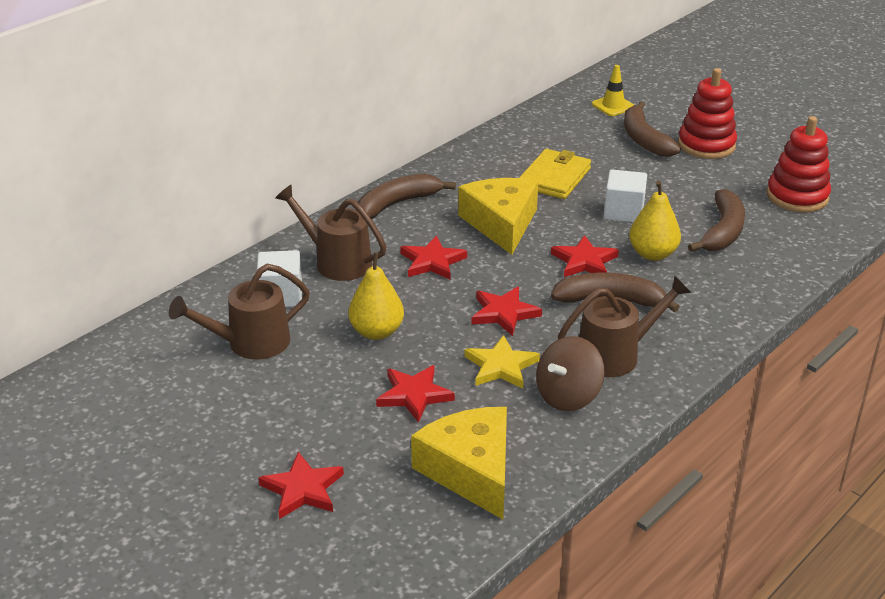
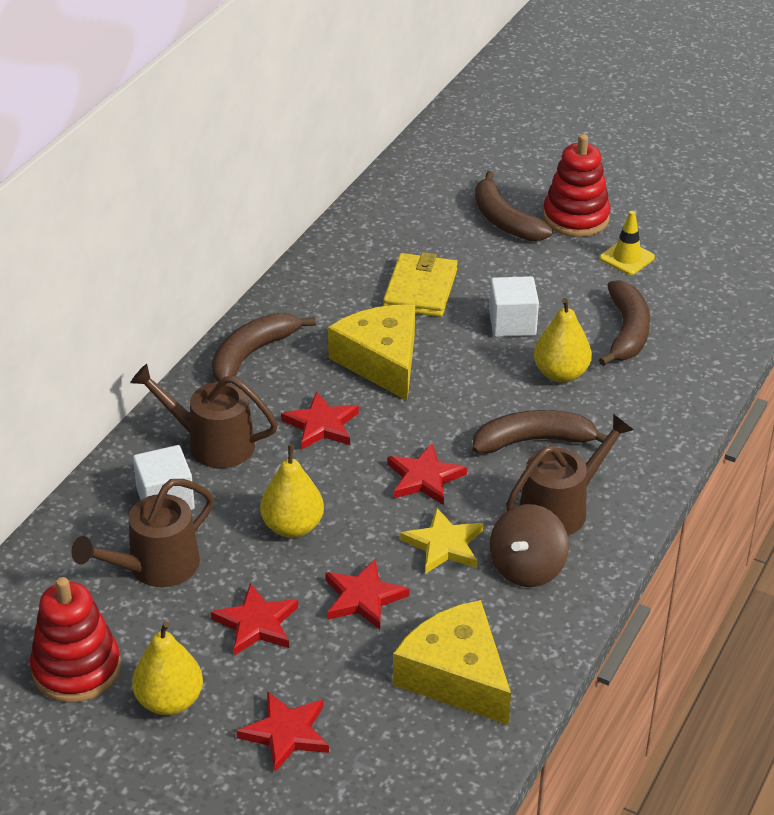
camera: 15 degrees left, 5 degrees up
(215, 446) = (169, 701): none -> yellow pear
(584, 261) = (490, 396): red star -> red star (256, 623)
(613, 106) = (454, 178): yellow traffic cone -> yellow traffic cone (627, 258)
(797, 197) = (693, 273): red stacking toy -> red stacking toy (76, 669)

